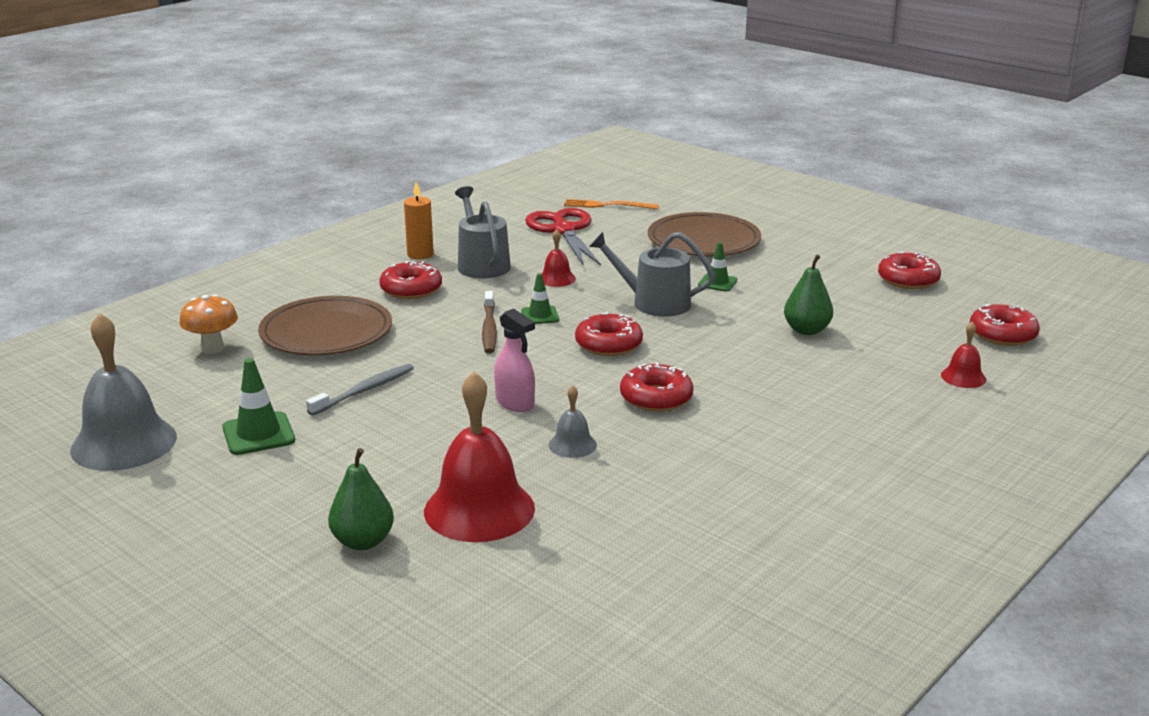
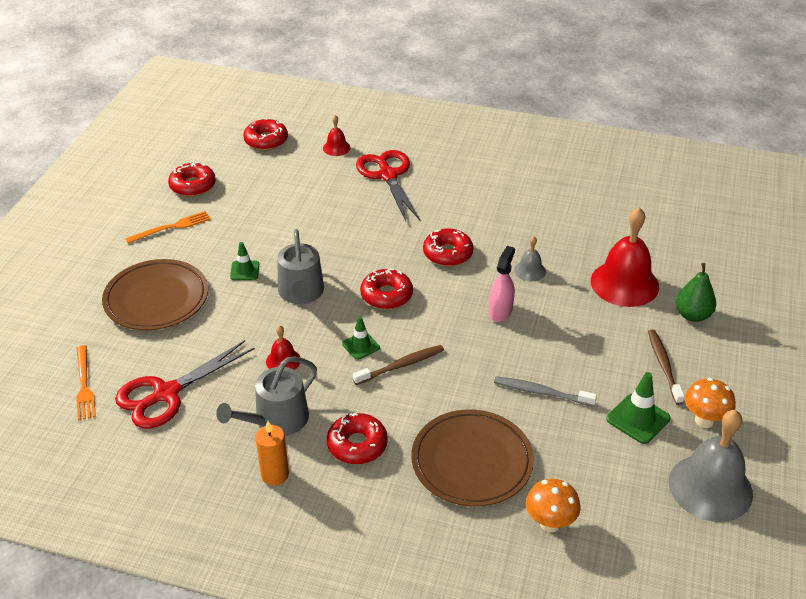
camera: 115 degrees left, 15 degrees up
(200, 475) = (704, 420): none -> orange mushroom
(307, 481) = (664, 366): none -> brown toothbrush
(806, 330) = (306, 214): green pear -> none
(826, 260) = (171, 227): none -> orange fork
(869, 398) = (388, 175): none -> red scissors

